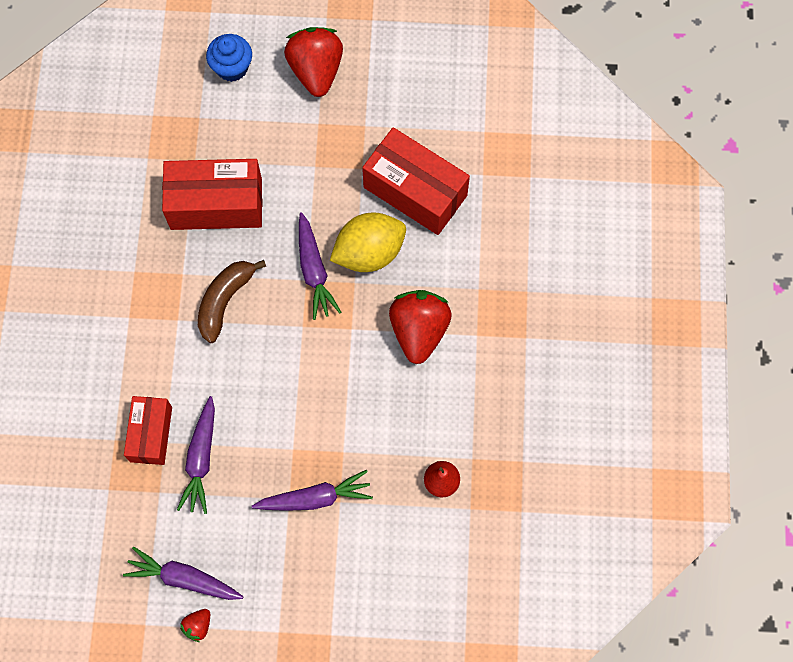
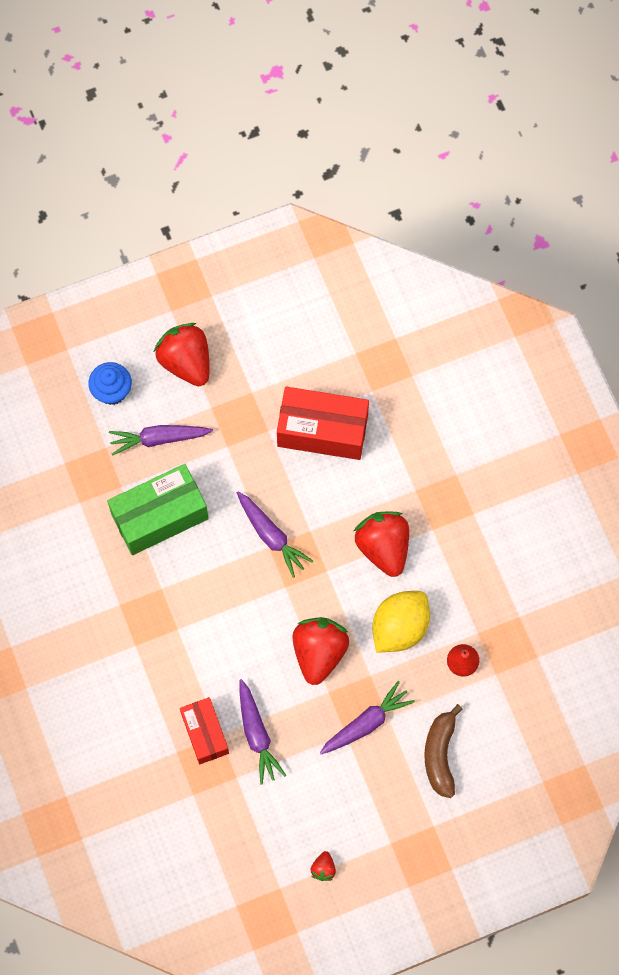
camera: 25 degrees left, 0 degrees up
(184, 578) = (292, 837): purple carrot -> purple carrot (159, 439)
(216, 204) = (159, 516): red box -> green box
(225, 301) = (209, 595): brown banana -> brown banana (440, 754)
(303, 406) = (319, 652): none -> red strawberry
(369, 252) = (309, 500): yellow lemon -> yellow lemon (399, 627)

